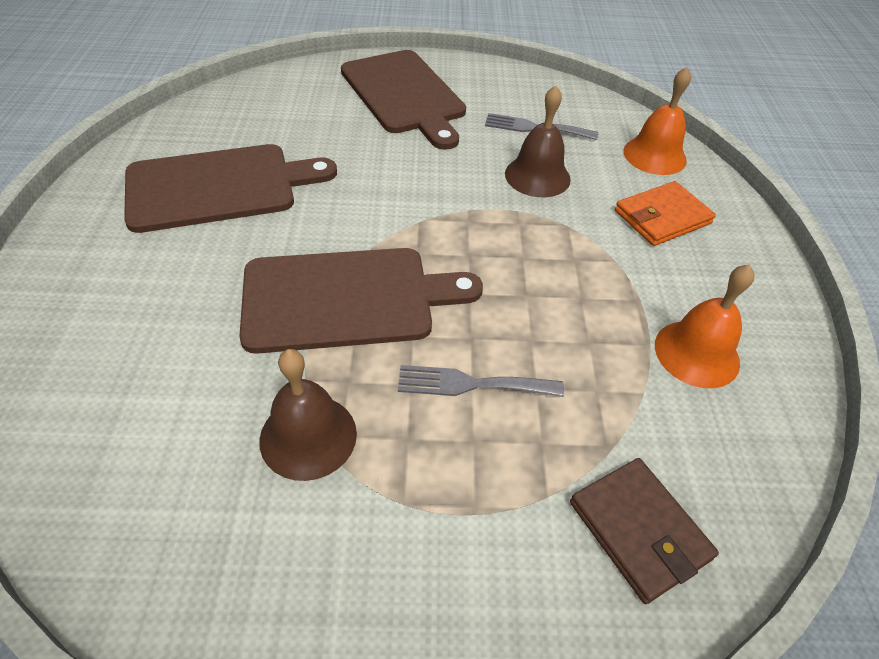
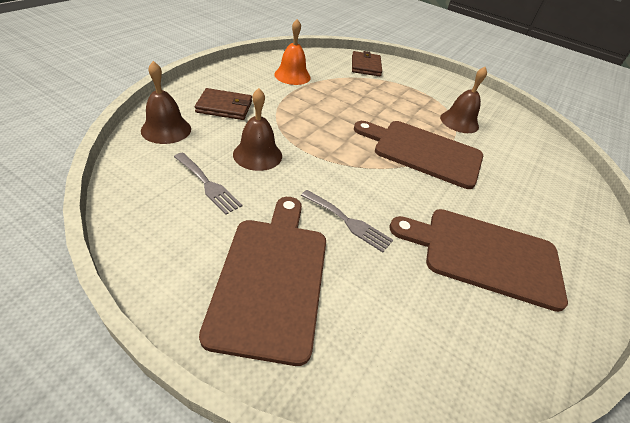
camera: 150 degrees left, 5 degrees down
(471, 384) = (388, 106): grey fork -> grey fork (348, 222)
(654, 155) = (166, 129): orange bell -> brown bell
(662, 217) = (224, 107): orange wallet -> brown wallet

